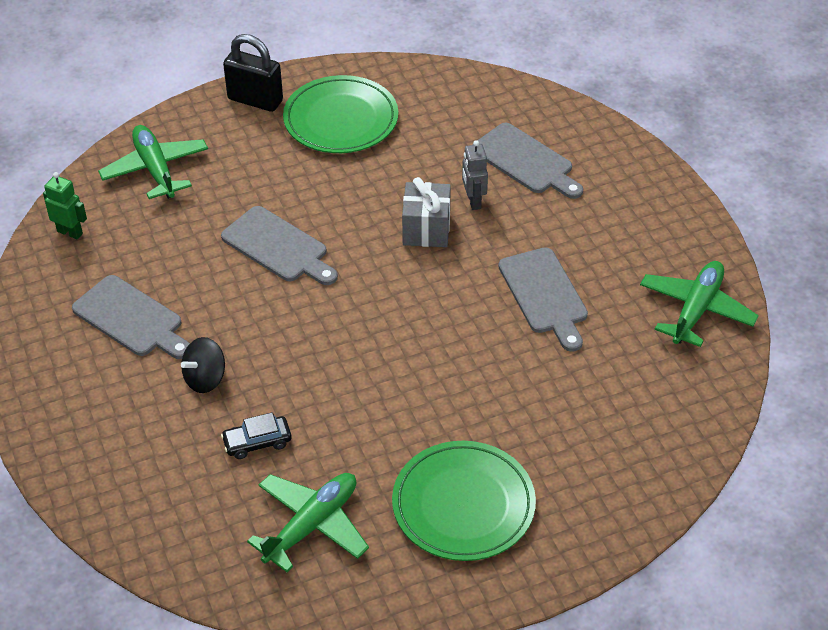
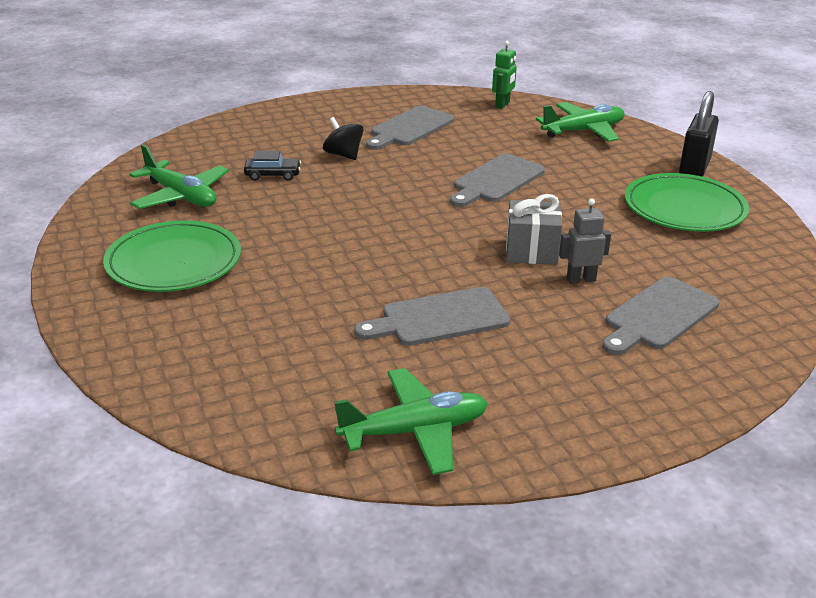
camera: 90 degrees right, 15 degrees down
(257, 442) = (273, 175): black car -> black car turned 105 degrees clockwise
(696, 310) = (414, 431): green plane -> green plane turned 45 degrees counterclockwise

